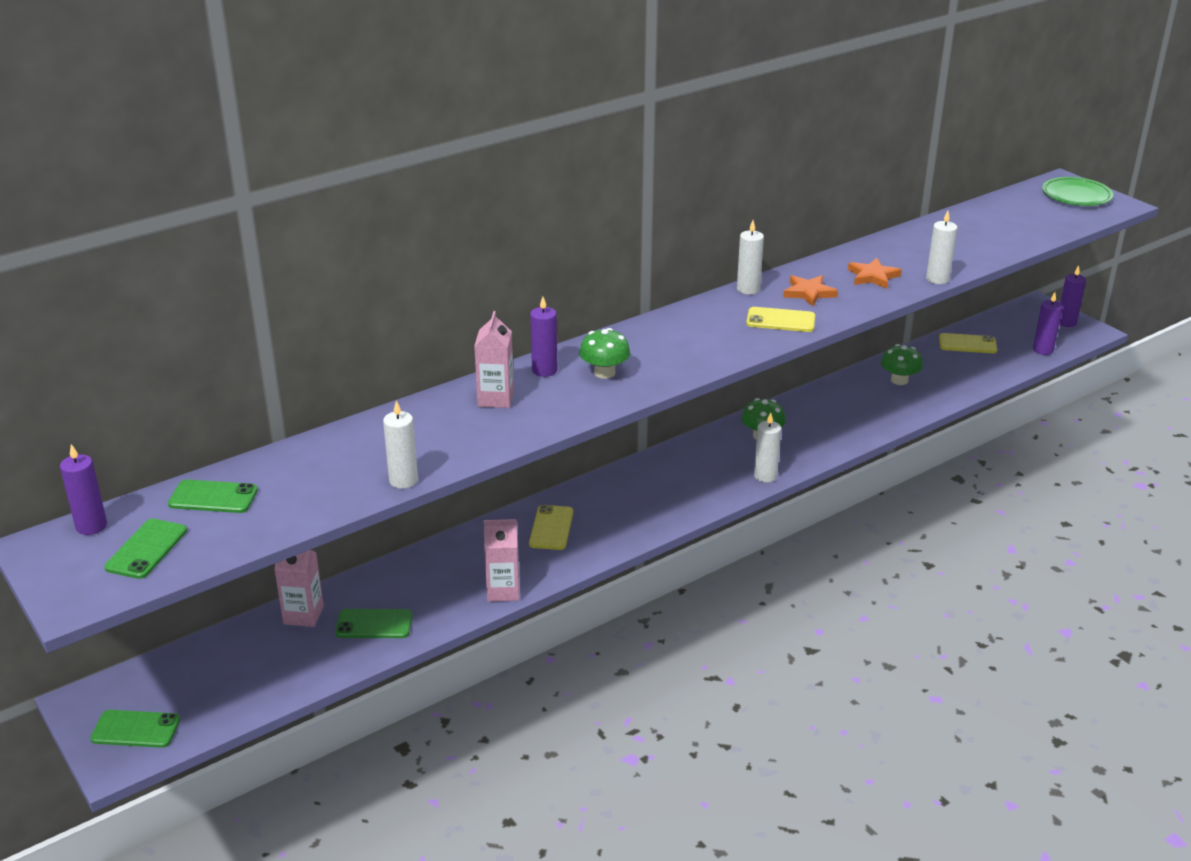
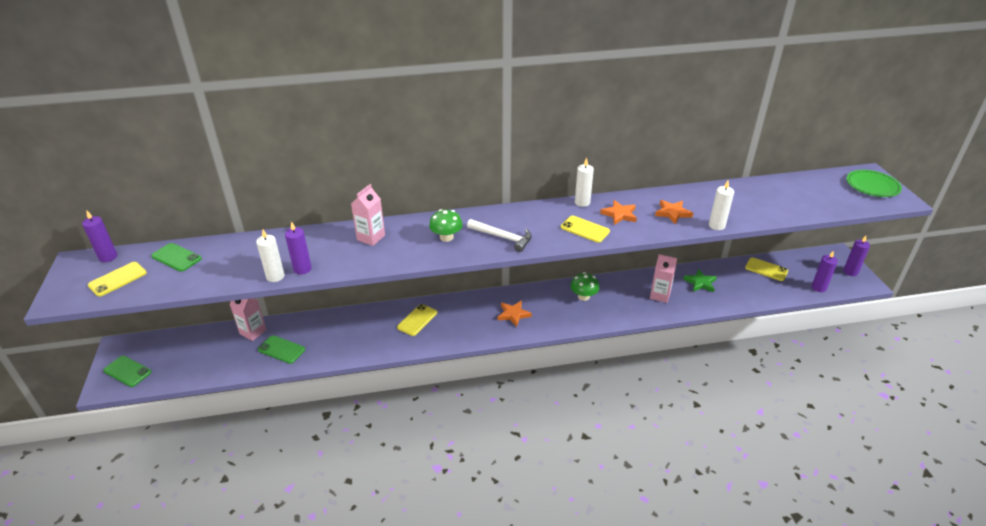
camera: 25 degrees right, 5 degrees up
(146, 549) = (117, 279): green phone -> yellow phone
(503, 591) = (361, 352): pink carton -> pink carton (660, 295)
(544, 370) = (414, 226): purple candle -> purple candle (302, 269)
(683, 355) = (503, 238): none -> white hammer
(684, 483) = (513, 314): none -> orange star
(765, 476) = (566, 324): white candle -> none
(899, 380) = (700, 283): green mushroom -> green star

